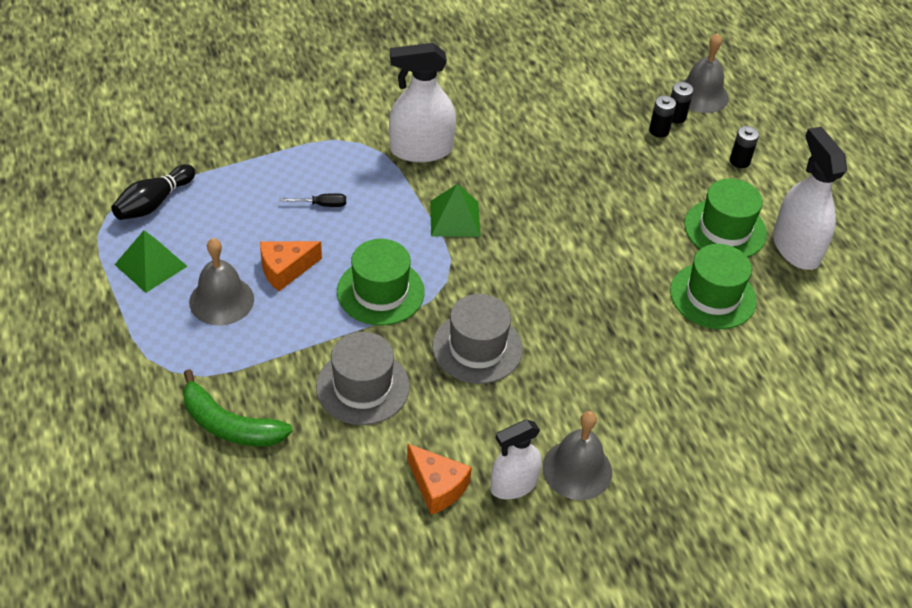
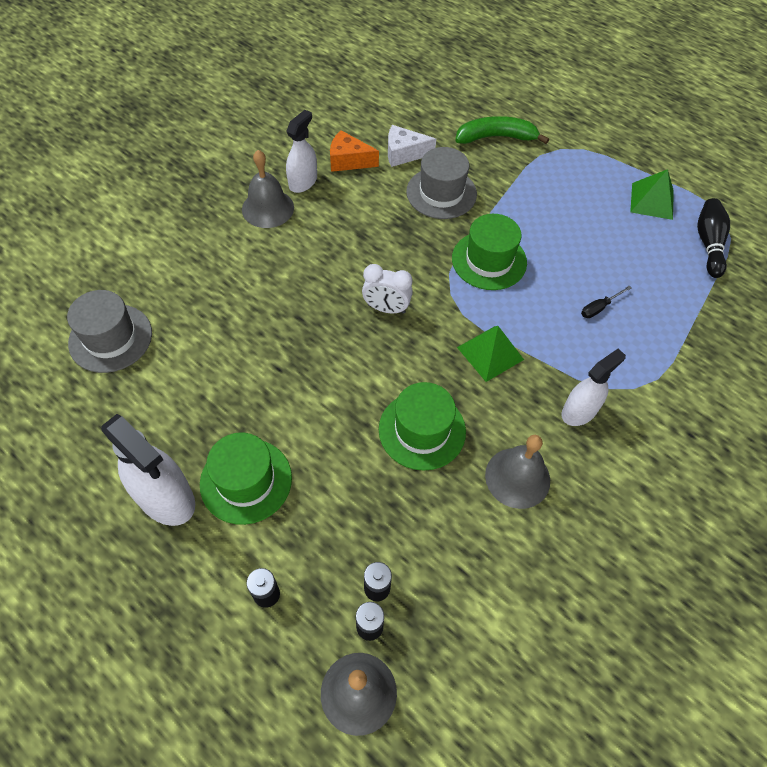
camera: 150 degrees right, 10 degrees up
(221, 300) = (582, 201): grey bell -> grey bell (517, 477)
(285, 270) = (567, 242): orange cheese -> none
(361, 461) = (404, 154): none -> white cheese
(421, 150) = (579, 411): white spray bottle -> white spray bottle, size x0.65
(477, 347) = (388, 254): grey hat -> grey hat (110, 338)
(519, 298) = (386, 308): none -> white clock
(712, 296) = (228, 395): green hat -> green hat (422, 430)

